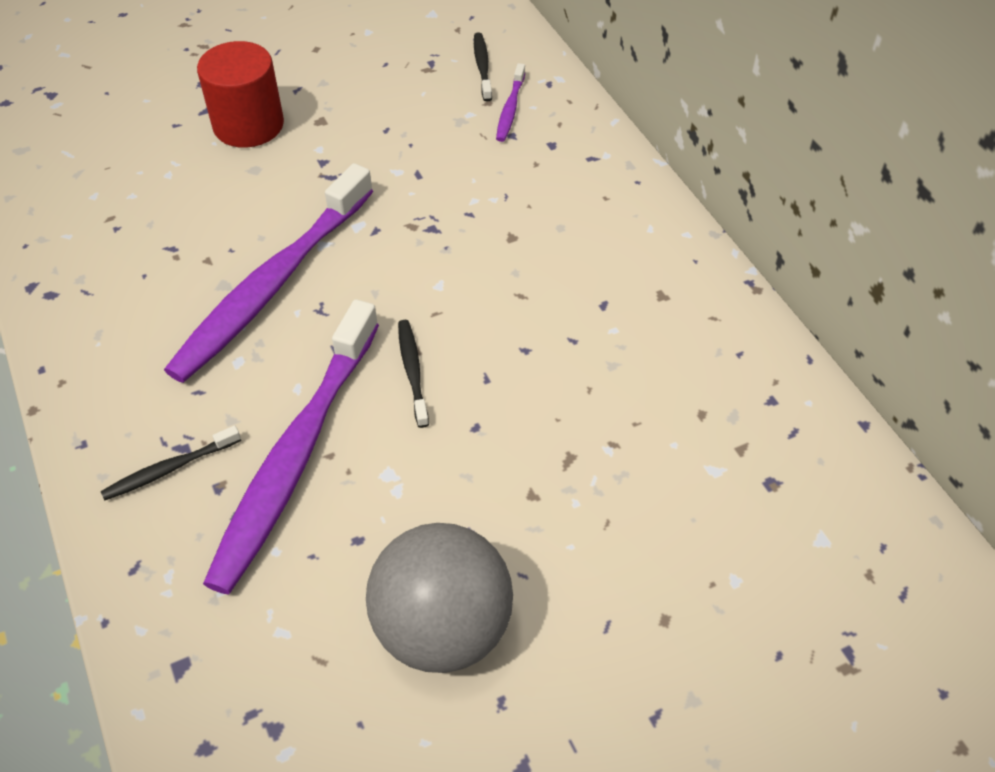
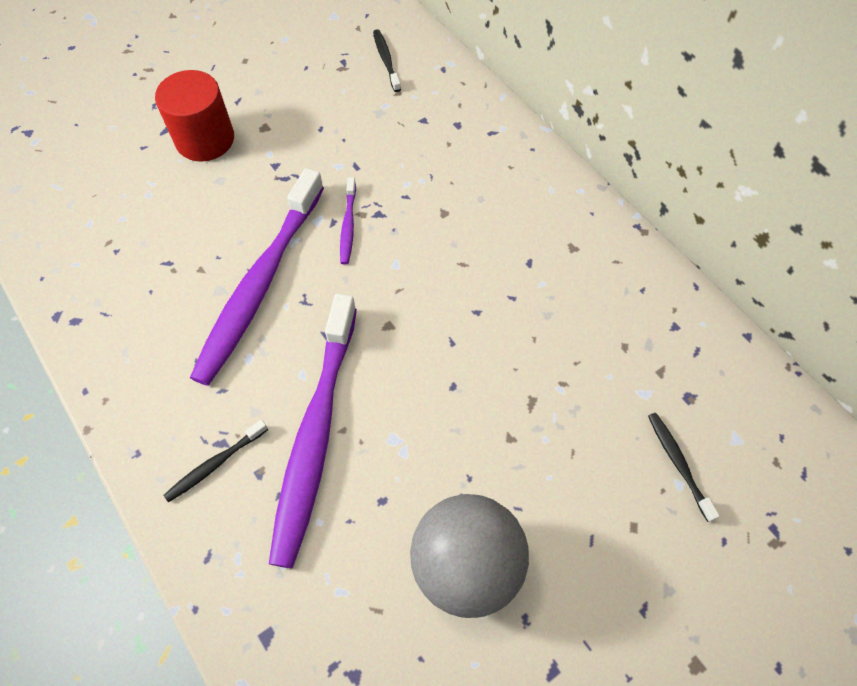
camera: 10 degrees left, 10 degrees up
(412, 371) = (392, 345): black toothbrush -> black toothbrush (678, 463)
(510, 109) = (417, 96): purple toothbrush -> purple toothbrush (348, 225)

